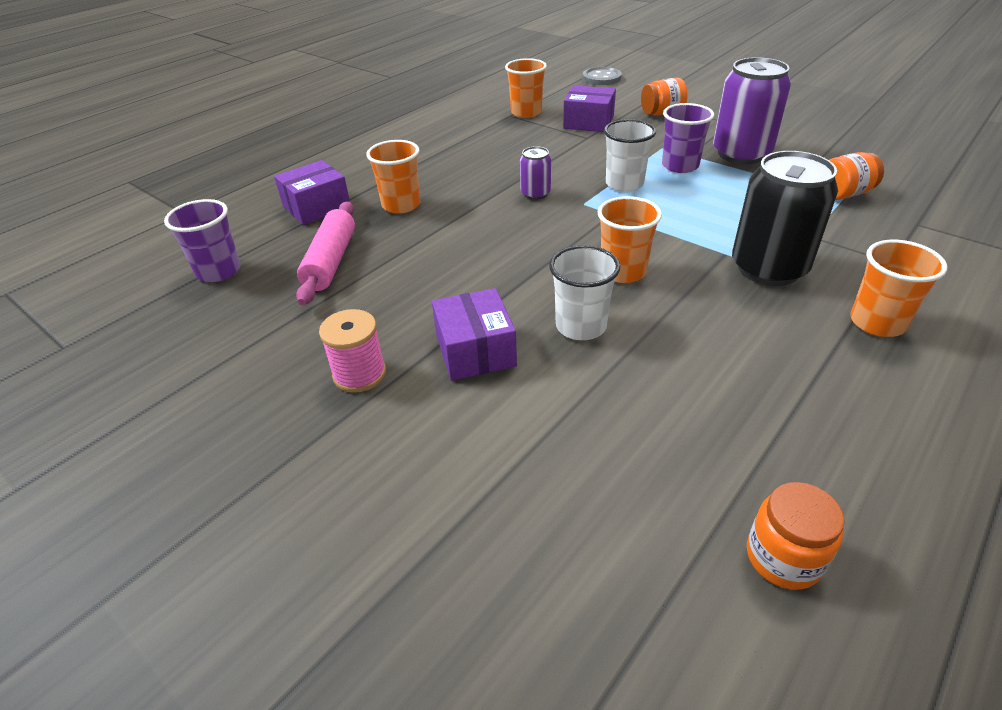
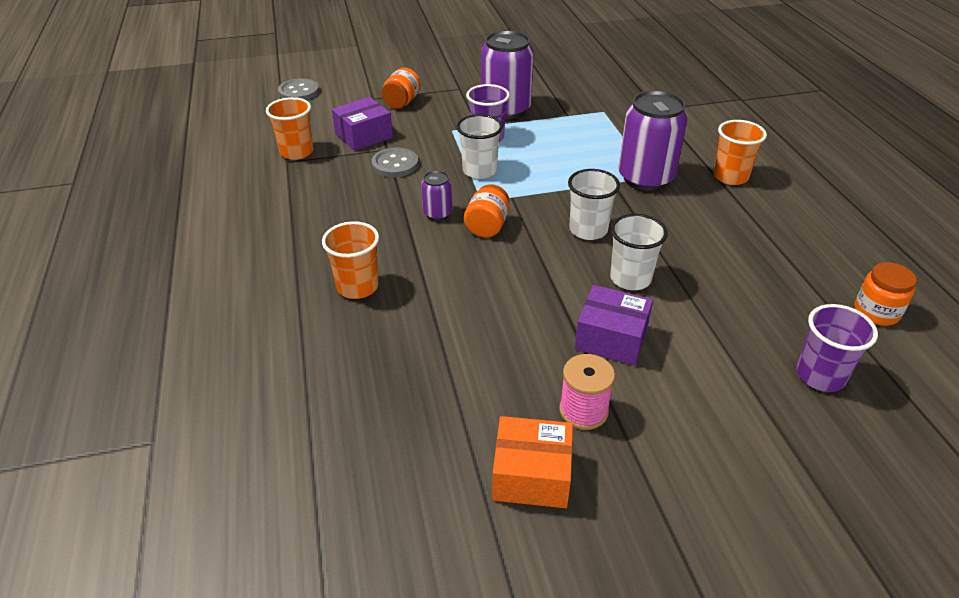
camera: 55 degrees left, 0 degrees up
(219, 271) = (322, 449): purple cup -> purple cup (820, 376)
(258, 377) = (531, 475): none -> orange box
(317, 207) = (286, 338): purple box -> none
(331, 261) = (400, 365): pink rolling pin -> none
(572, 149) = (395, 164): none -> grey button
(623, 271) = (588, 230): orange cup -> white cup
(768, 268) = (645, 178): black can -> purple can
(843, 194) = (600, 109): orange jar -> orange jar (487, 226)

